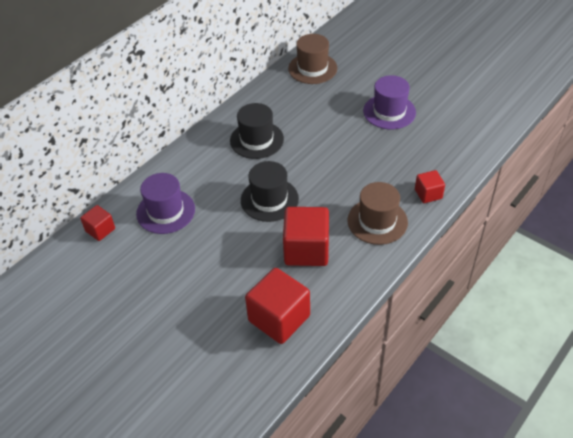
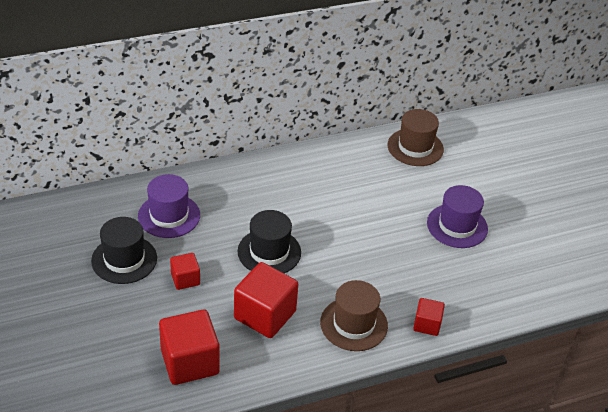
camera: 25 degrees right, 5 degrees down
(100, 230) = (102, 204): red cube -> red cube (185, 279)
(256, 140) = (303, 191): black hat -> black hat (124, 259)

